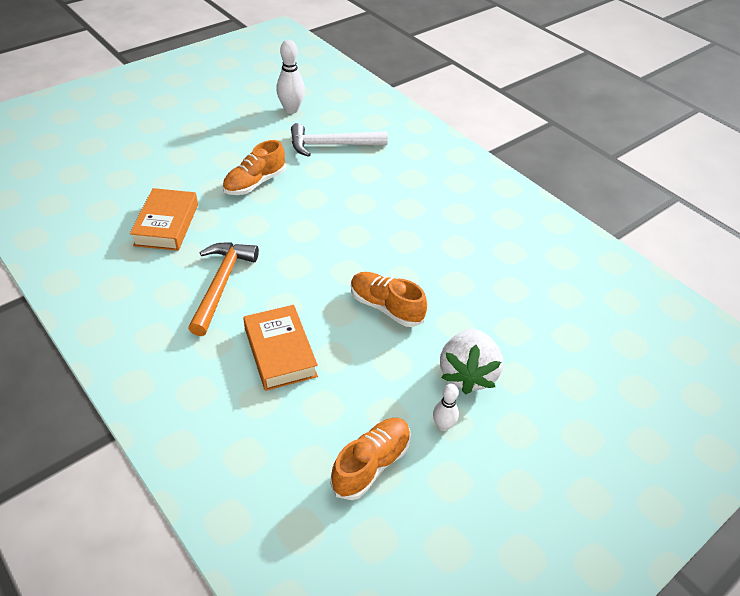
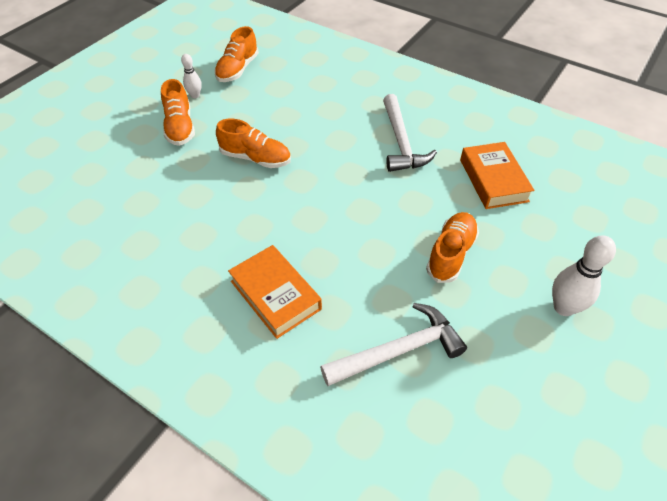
camera: 165 degrees right, 5 degrees up
(221, 284) = (401, 142): orange hammer -> white hammer
(280, 352) = (324, 109): orange book -> orange book (275, 295)
(291, 110) = (502, 415): white bowling pin -> white bowling pin (563, 307)
(467, 374) = (180, 127): white strawberry -> orange shoe

